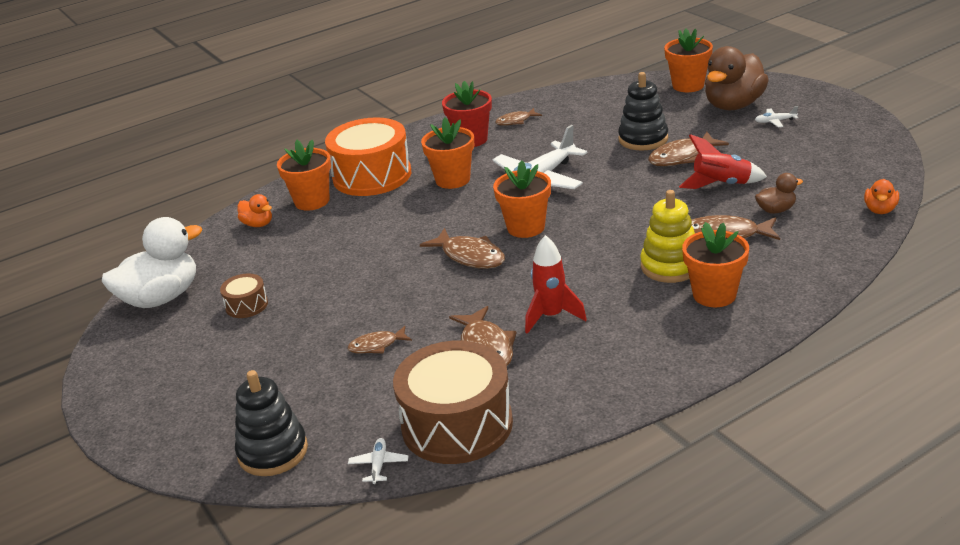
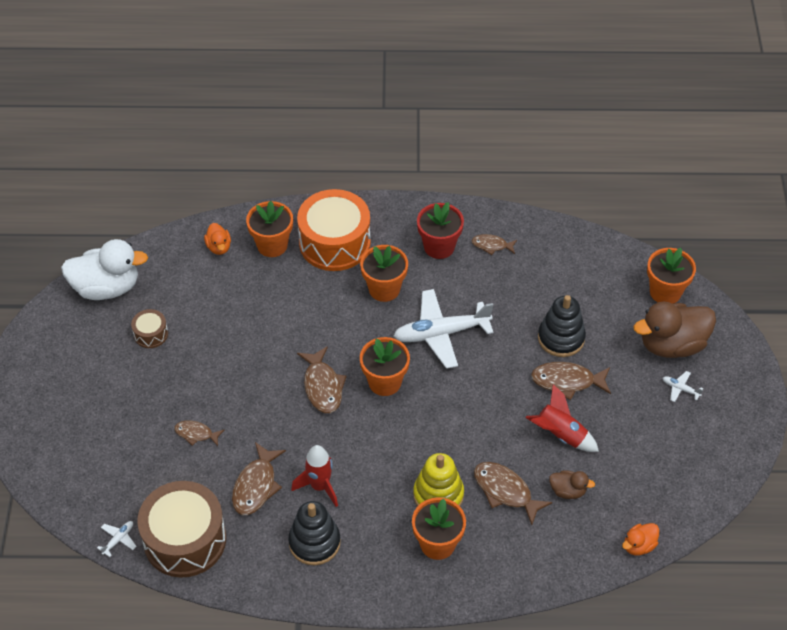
camera: 30 degrees right, 20 degrees up
(273, 452) = (72, 484): black stacking toy -> black stacking toy (314, 542)

